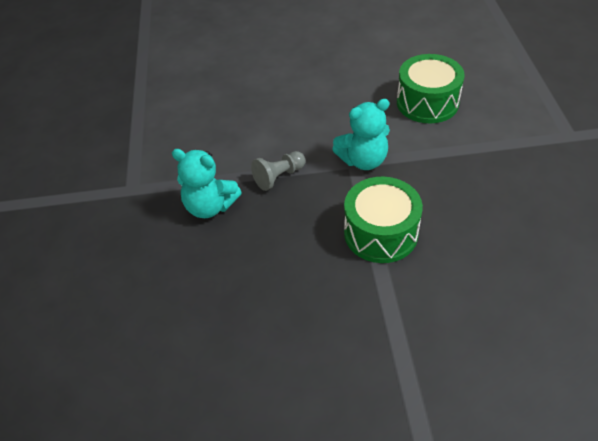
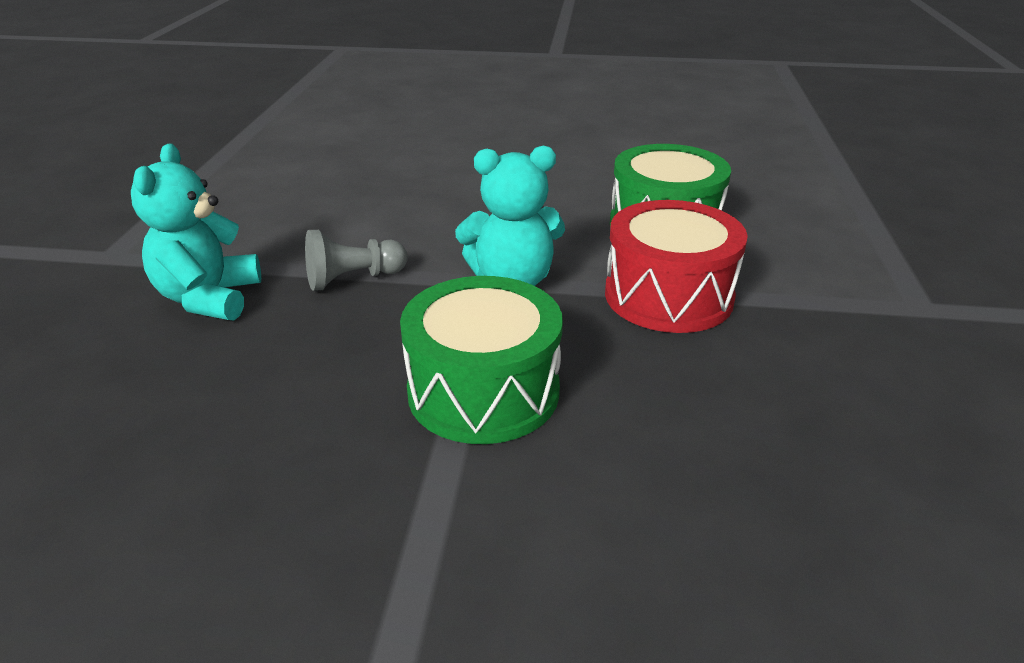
camera: 10 degrees right, 15 degrees down
(210, 206) = (209, 298): turquoise teddy bear -> turquoise teddy bear turned 60 degrees clockwise
(446, 154) = (668, 296): none -> red drum

